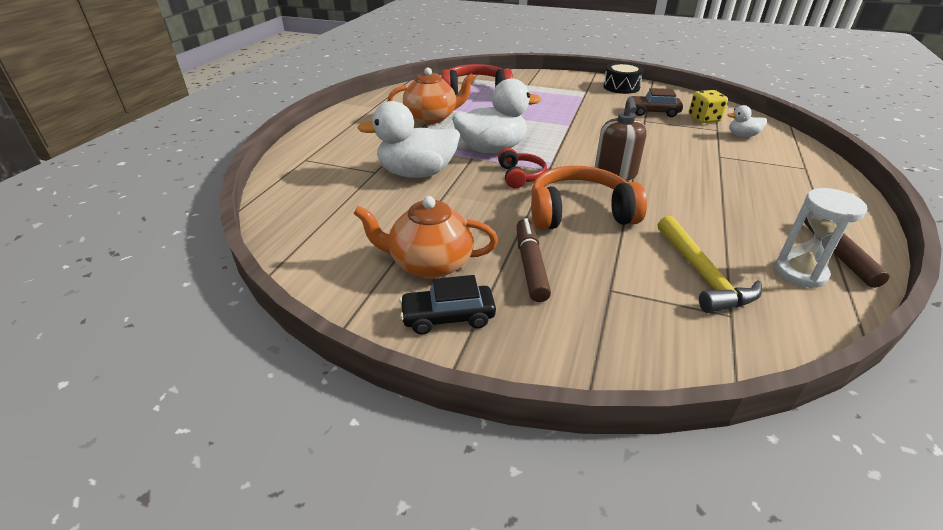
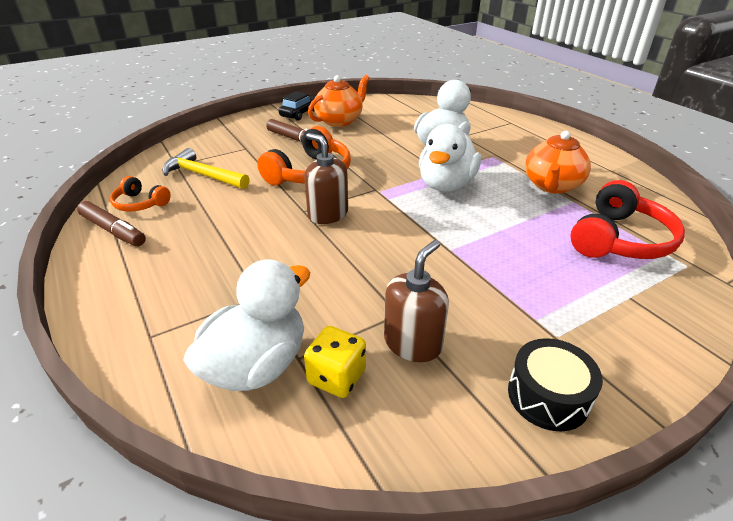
camera: 130 degrees right, 0 degrees up
(520, 176) = (385, 176): red headphones -> none
(653, 112) = (413, 343): brown car -> brown soap dispenser
(742, 135) = (257, 365): white duck -> white duck, size x2.10
(800, 272) = (140, 203): white hourglass -> orange headphones

